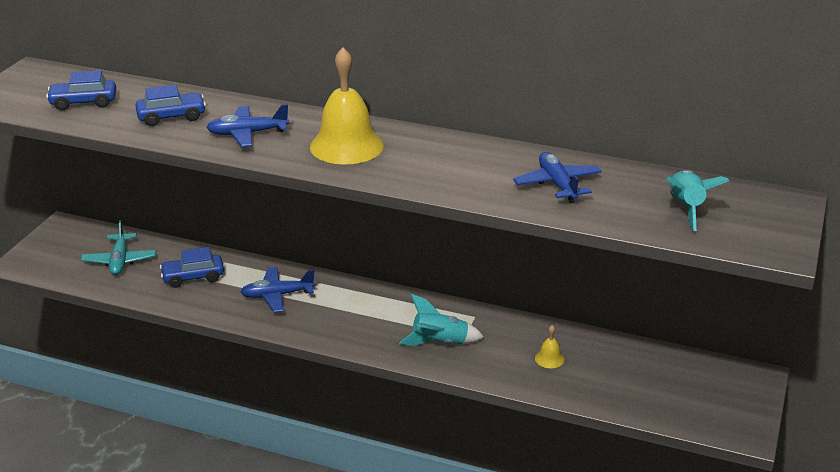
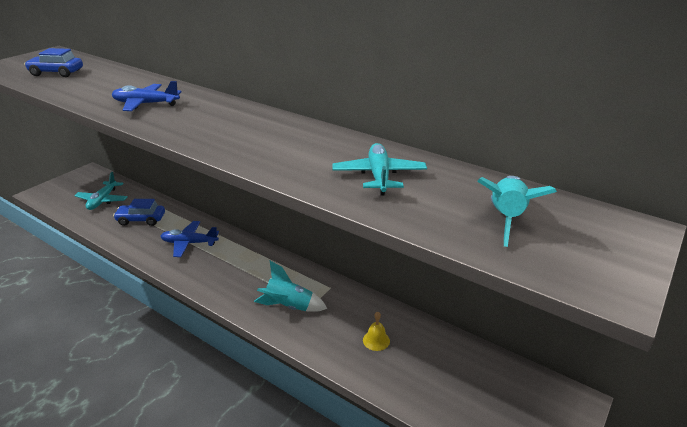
camera: 15 degrees right, 0 degrees up
(171, 117) = (104, 87): blue car -> none
(346, 146) = (214, 121): yellow bell -> none
(557, 184) = (379, 176): blue plane -> turquoise plane

